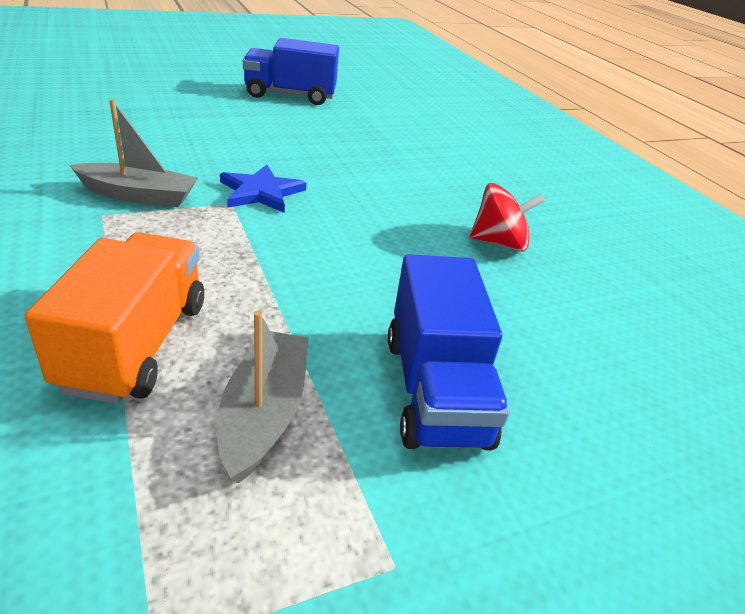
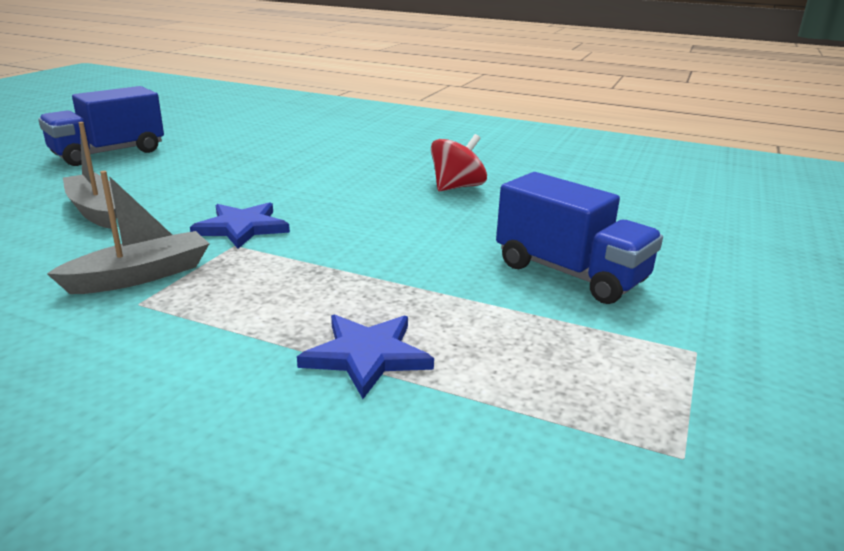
camera: 40 degrees left, 10 degrees down
(136, 345) = (366, 356): orange truck -> blue star
(264, 413) = (517, 336): grey boat -> grey boat (96, 210)

